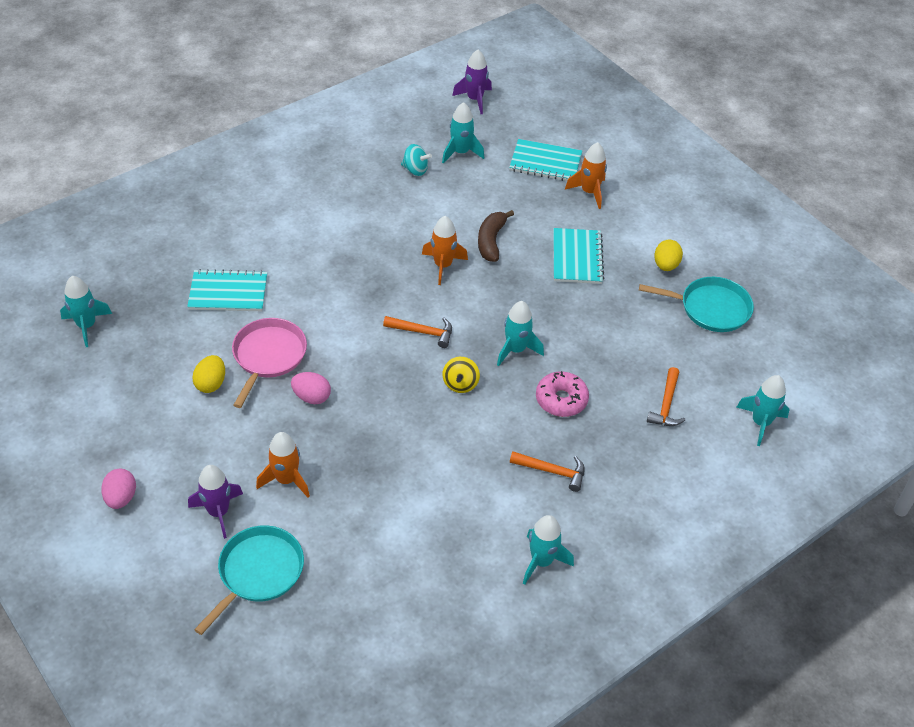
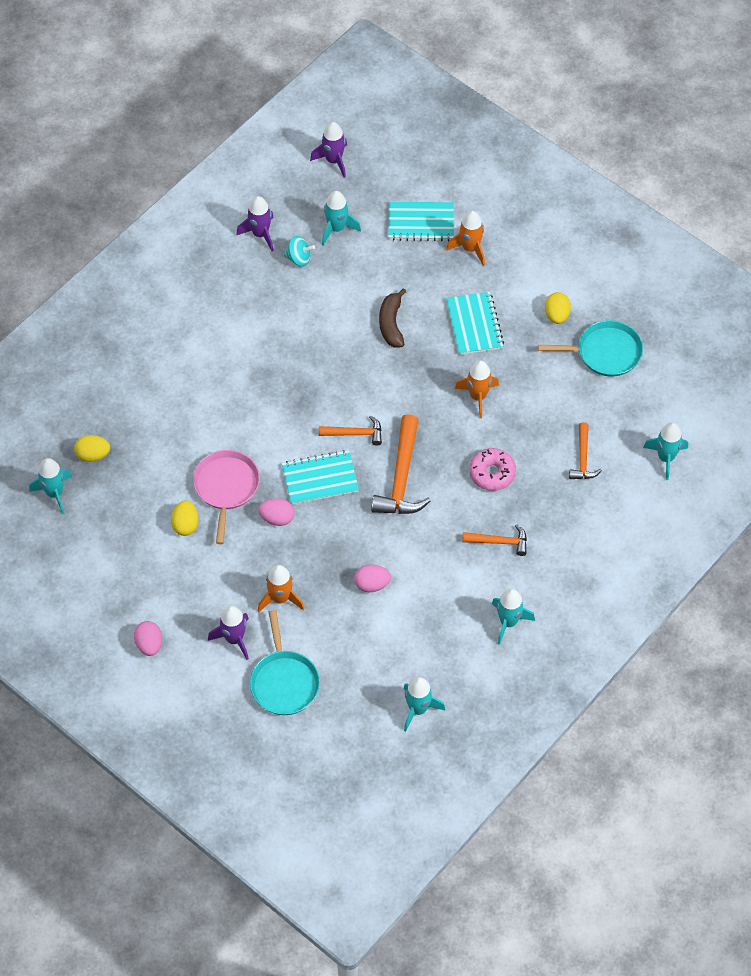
camera: 10 degrees left, 10 degrees up
(142, 298) = (93, 455): none -> yellow egg
(228, 292) = (168, 432): turquoise notebook -> turquoise notebook (320, 479)
(258, 572) = (284, 682): turquoise pan -> turquoise pan turned 150 degrees clockwise
(384, 143) = (260, 234): none -> purple rocket
(394, 486) = (372, 584): none -> pink egg
(443, 266) = (354, 360): orange rocket -> orange rocket (478, 397)
(460, 384) = (401, 477): yellow spinning top -> orange hammer
(516, 350) = (441, 433): turquoise rocket -> turquoise rocket (418, 709)

